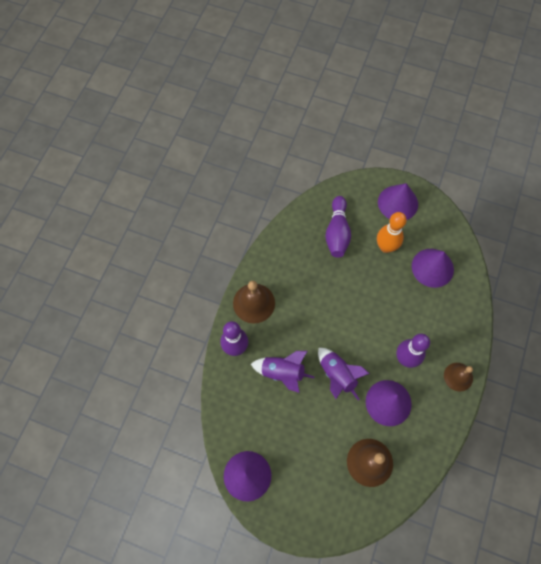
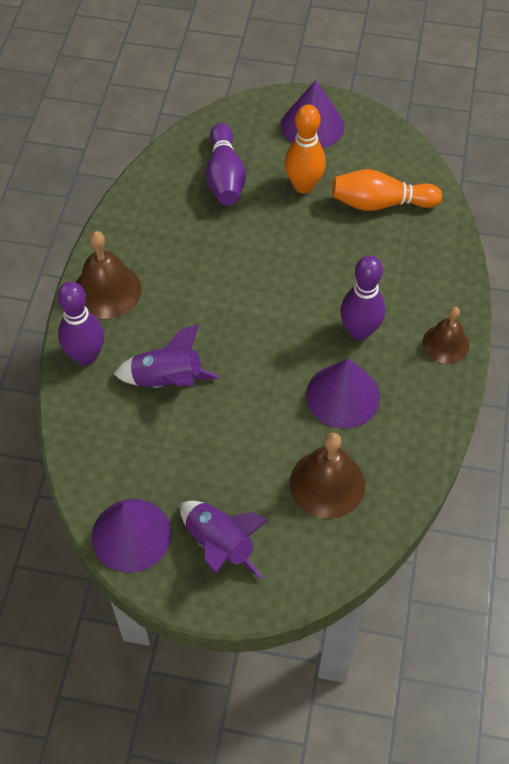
camera: 10 degrees left, 10 degrees down
(337, 375) = (256, 371): purple rocket -> purple rocket (220, 545)
(432, 267) = (380, 203): purple cone -> orange bowling pin

